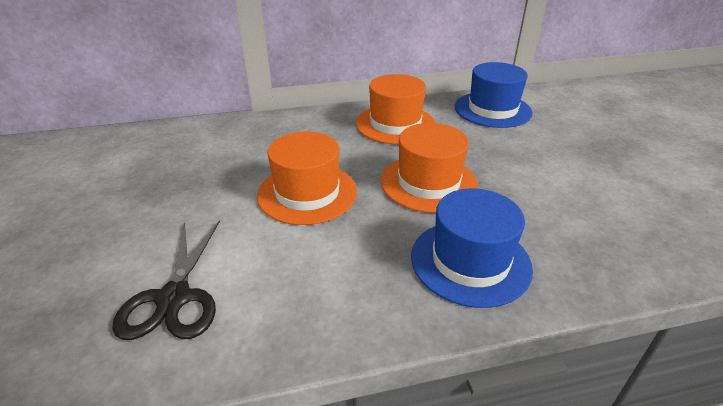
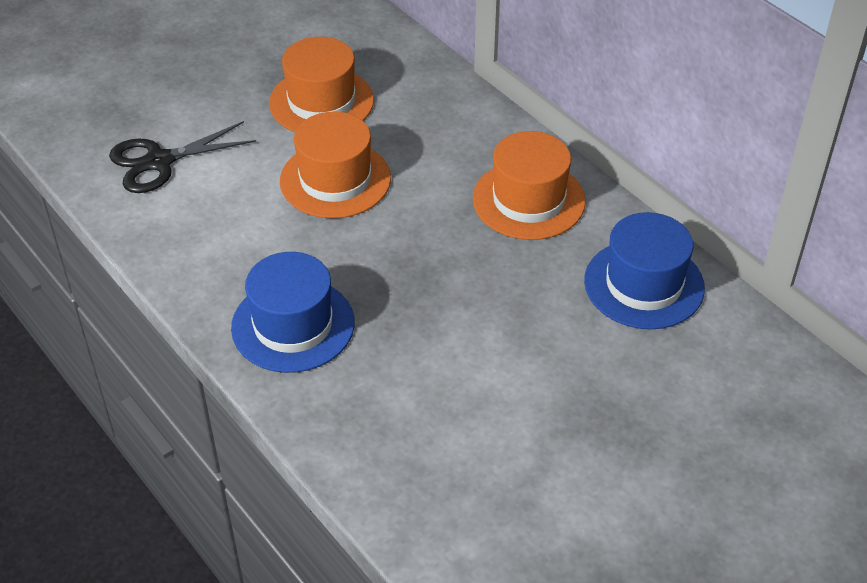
camera: 65 degrees right, 10 degrees up
(428, 183) = (410, 264): orange hat -> orange hat (321, 102)

